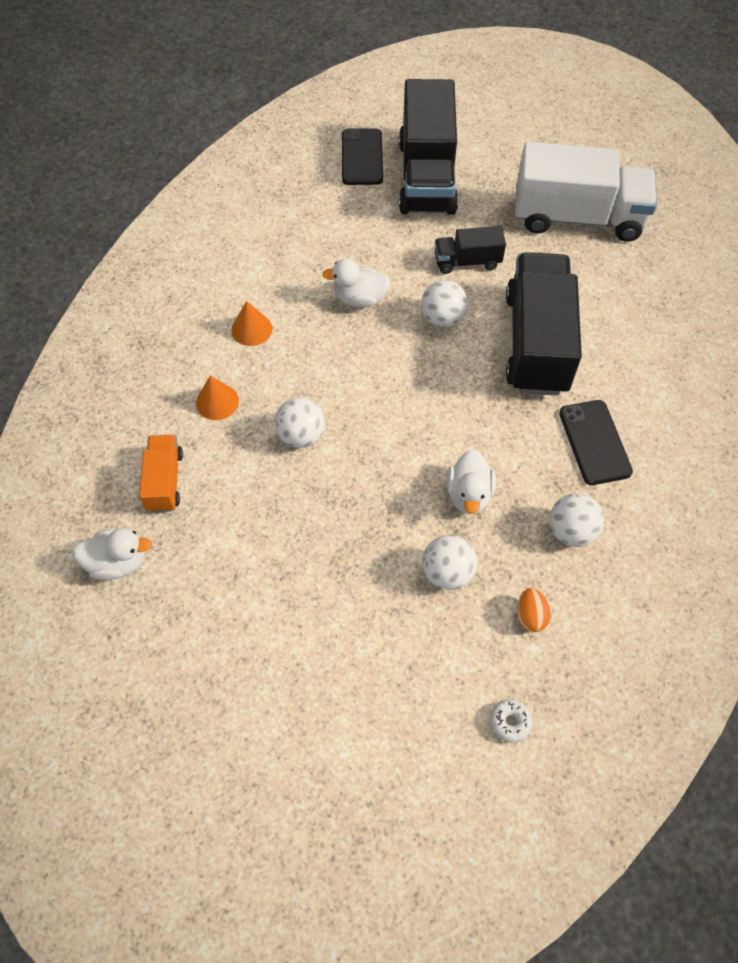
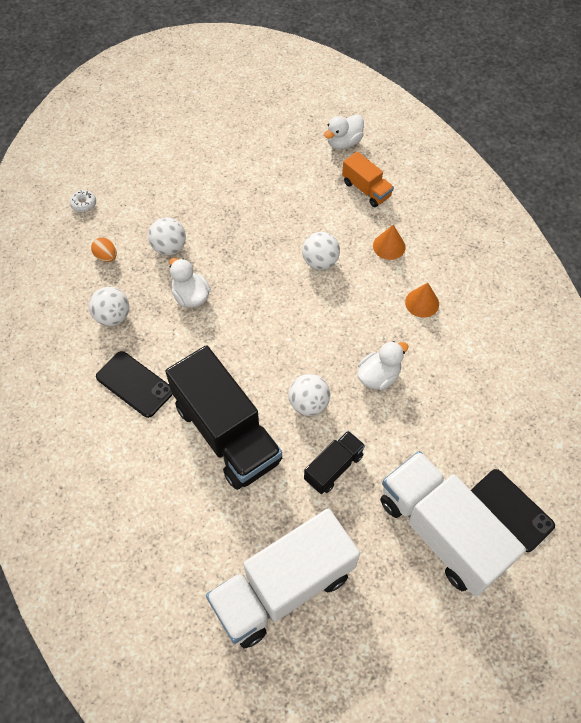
camera: 140 degrees right, 0 degrees up
(426, 177) = (441, 531): black truck -> white truck

